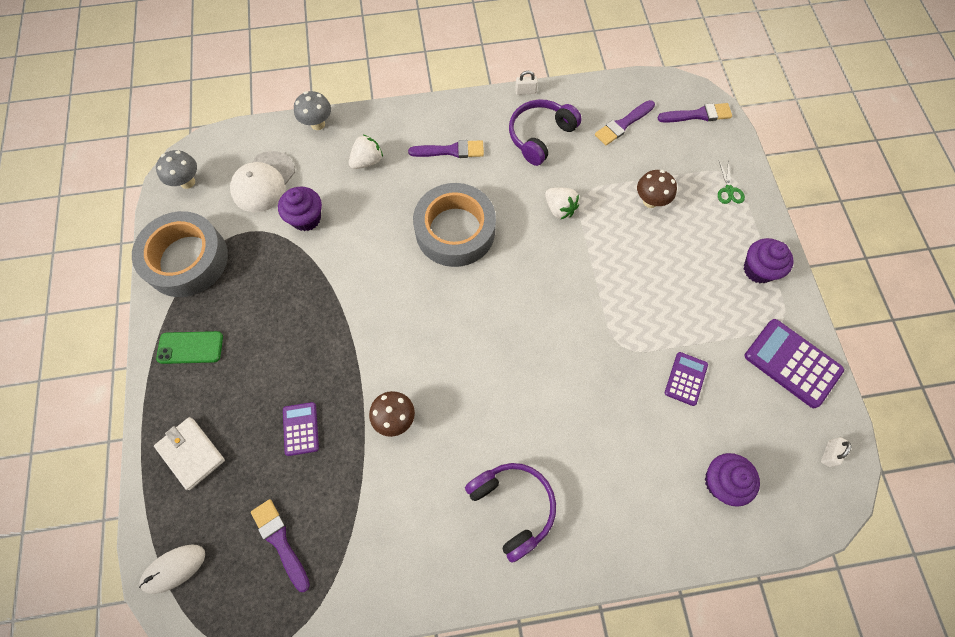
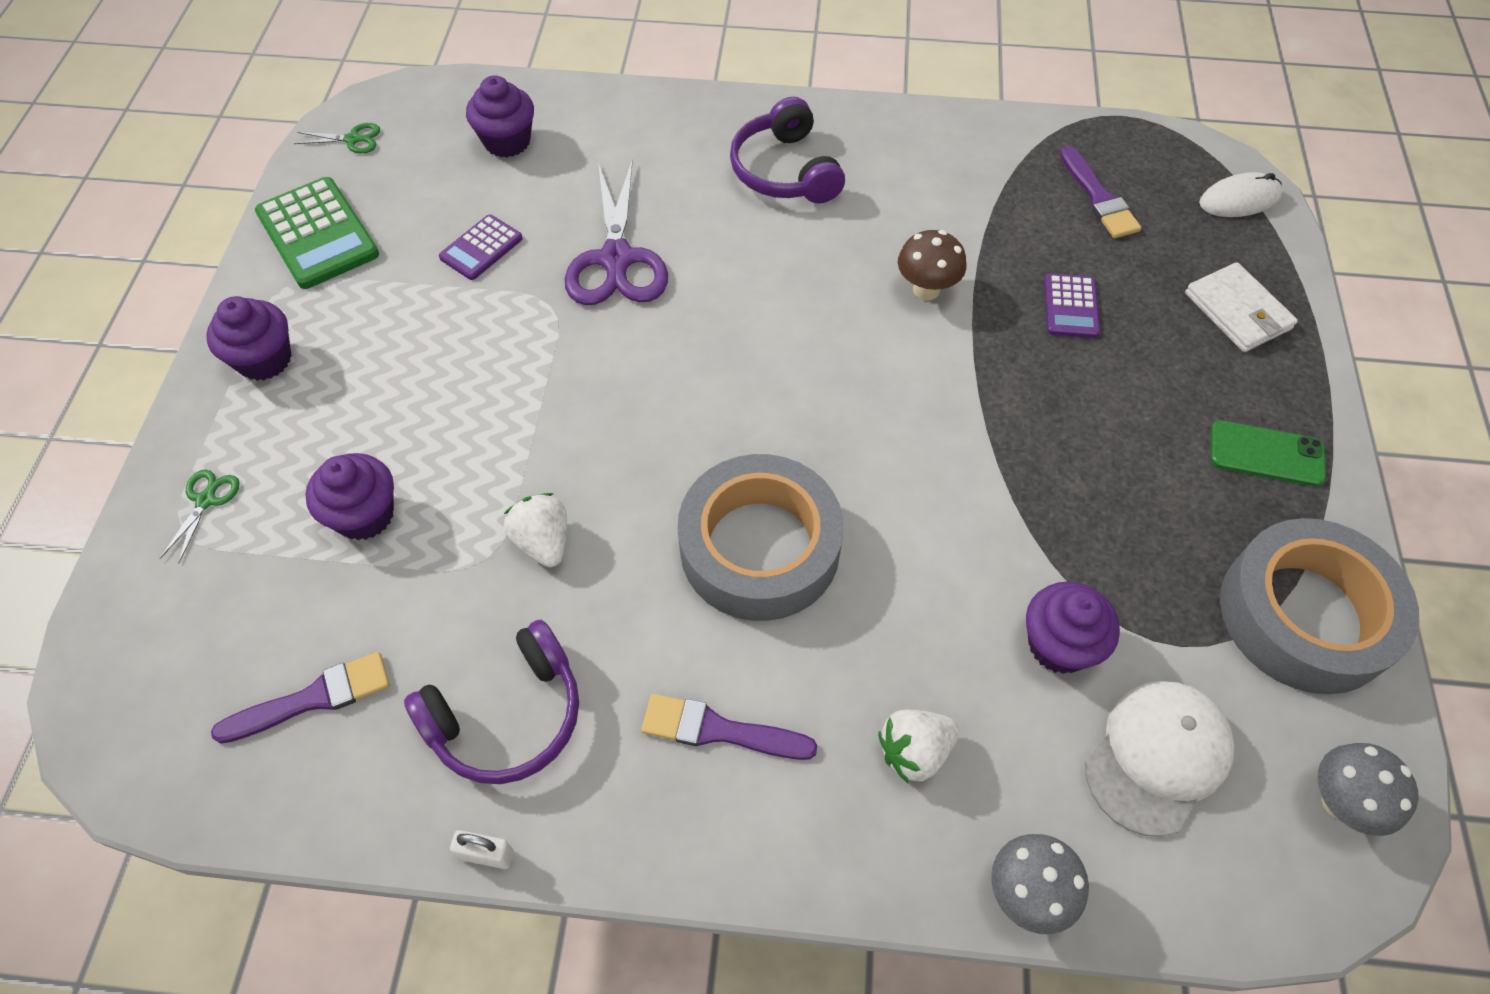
camera: 165 degrees left, 10 degrees down
(597, 392) = (616, 259): none -> purple scissors
(650, 201) = (364, 515): brown mushroom -> purple cupcake
(698, 115) = (138, 680): purple brush -> none
(792, 363) = (317, 234): purple calculator -> green calculator
(828, 453) = (353, 139): white padlock -> green scissors

